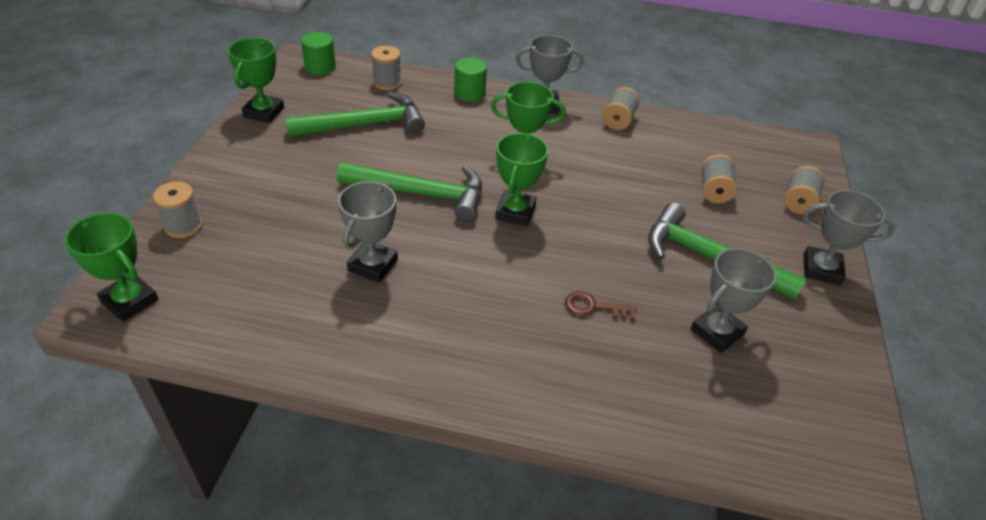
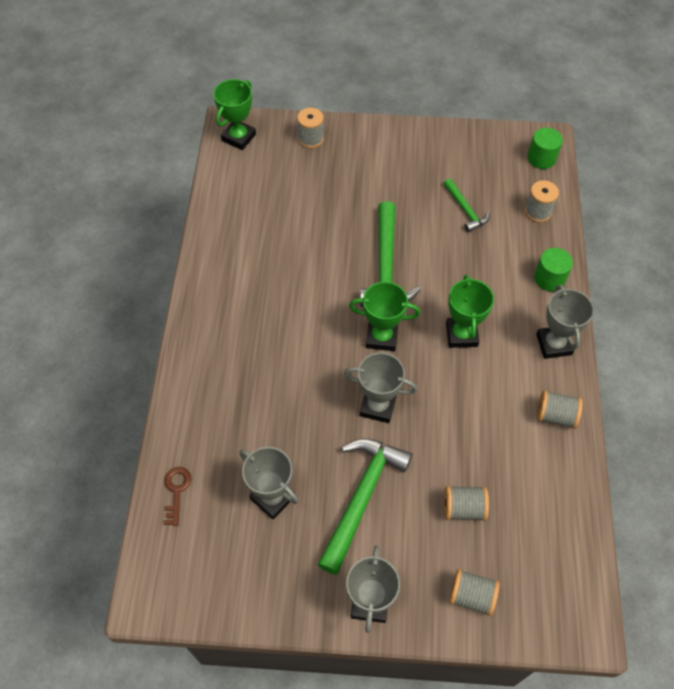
camera: 85 degrees right, 15 degrees up
(264, 112) = (457, 141): green trophy -> none
(364, 125) = (465, 210): green hammer -> green hammer, size x0.55
(373, 265) = (297, 253): grey trophy -> grey trophy (378, 406)
(593, 307) = (283, 403): brown key -> brown key (176, 491)

